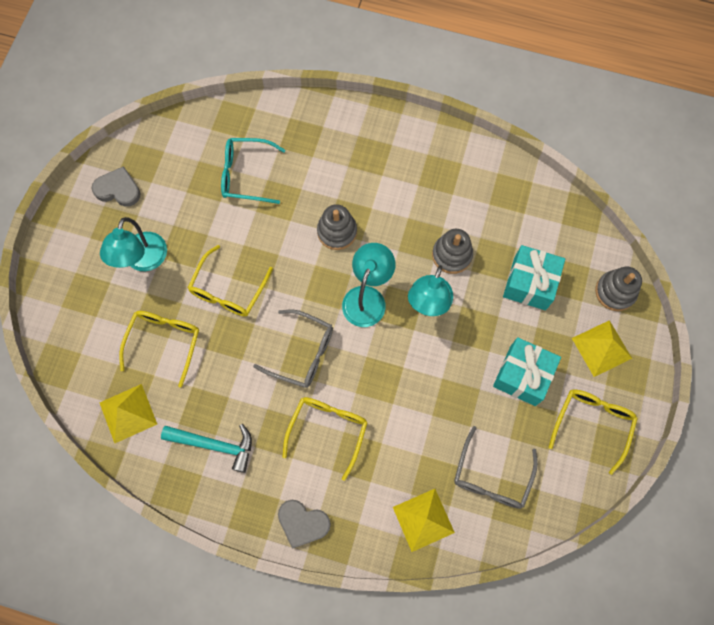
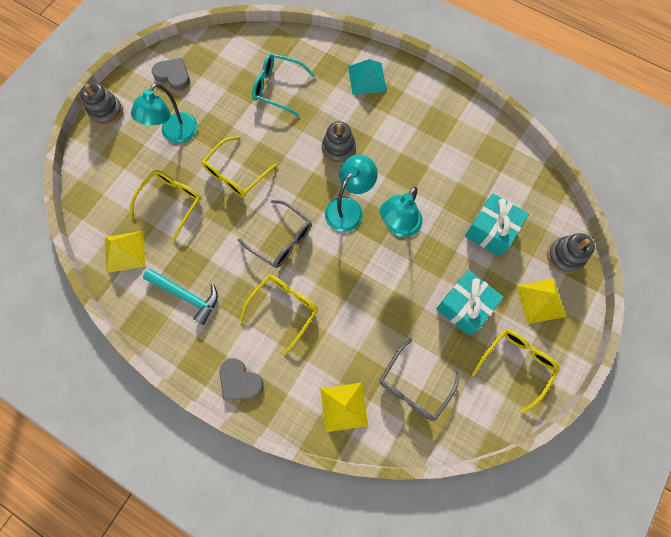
camera: 15 degrees right, 0 degrees up
(346, 139) = (367, 78): none -> turquoise pyramid
(452, 255) = (430, 191): grey stacking toy -> grey stacking toy (106, 112)

